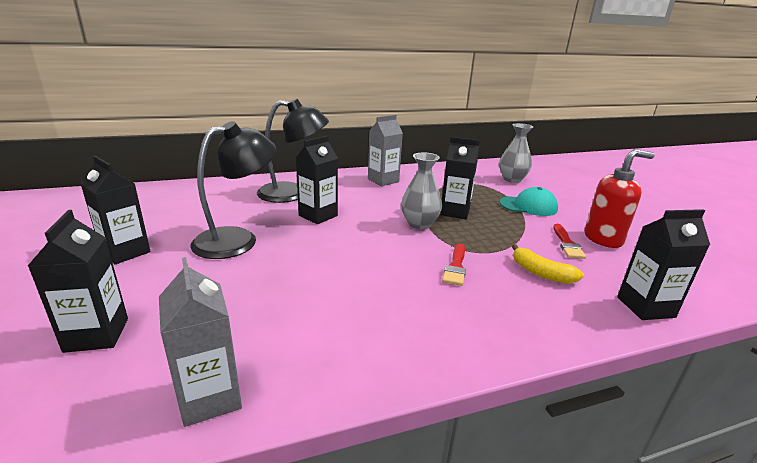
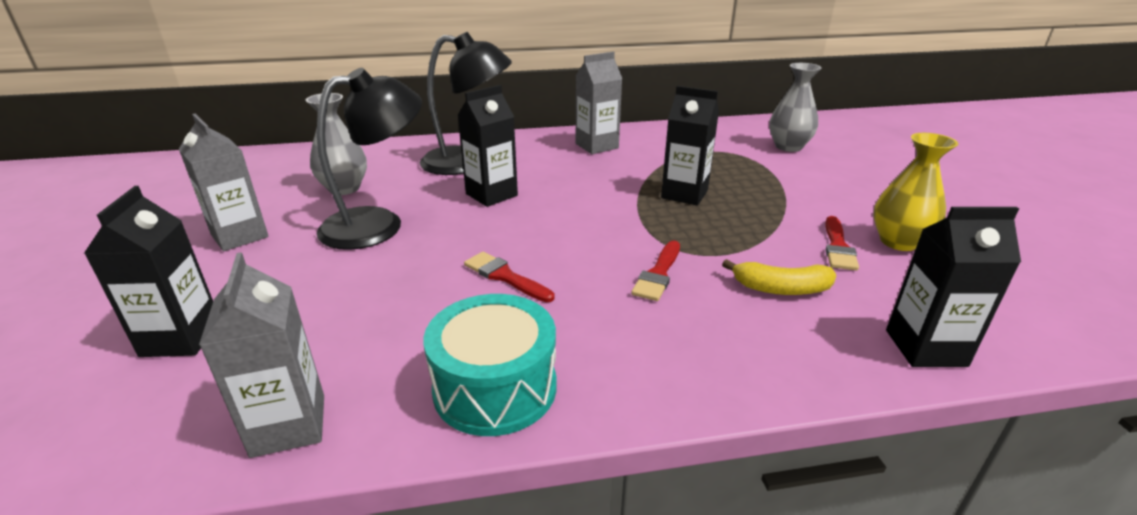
camera: 10 degrees right, 5 degrees up
(125, 252) = (239, 236): black carton -> grey carton
(347, 274) = (505, 277): none -> red brush
(365, 355) = (495, 387): none -> turquoise drum
(419, 224) = (627, 210): grey vase -> grey vase (344, 188)
(528, 206) = (799, 188): turquoise cap -> none
(541, 273) = (781, 289): yellow banana -> yellow banana turned 45 degrees counterclockwise
(603, 239) = (898, 242): red soap dispenser -> yellow vase

